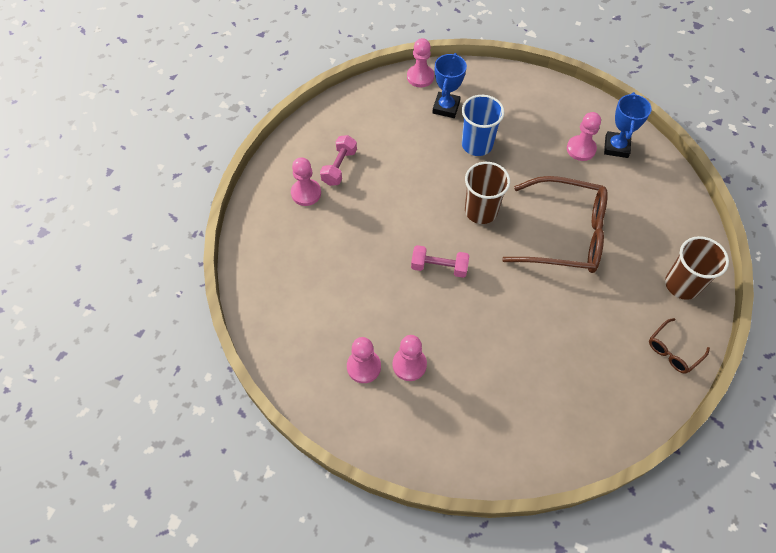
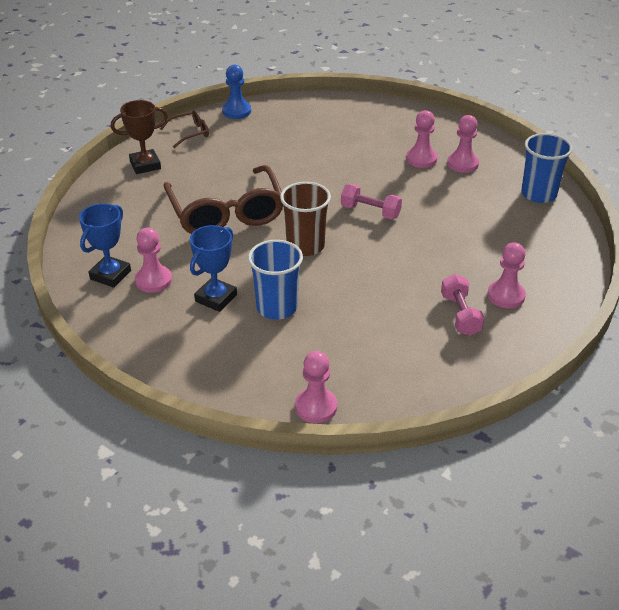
camera: 165 degrees left, 20 degrees down
(281, 332) = (538, 194): none -> blue cup
(339, 167) = (460, 315): pink dumbbell -> pink dumbbell turned 45 degrees counterclockwise
(446, 107) = (296, 358): blue trophy -> blue trophy (216, 298)
(566, 234) = (226, 213): brown glasses -> brown glasses turned 135 degrees counterclockwise
(648, 409) = (236, 111): none -> blue pawn
(682, 284) = (145, 165): brown cup -> brown trophy

